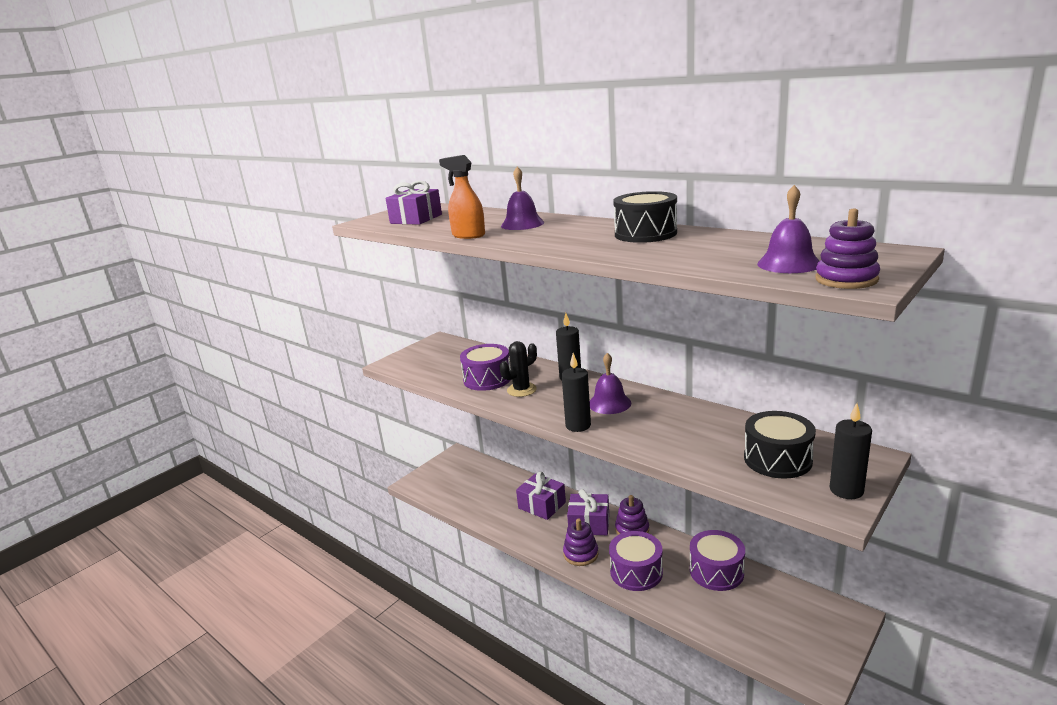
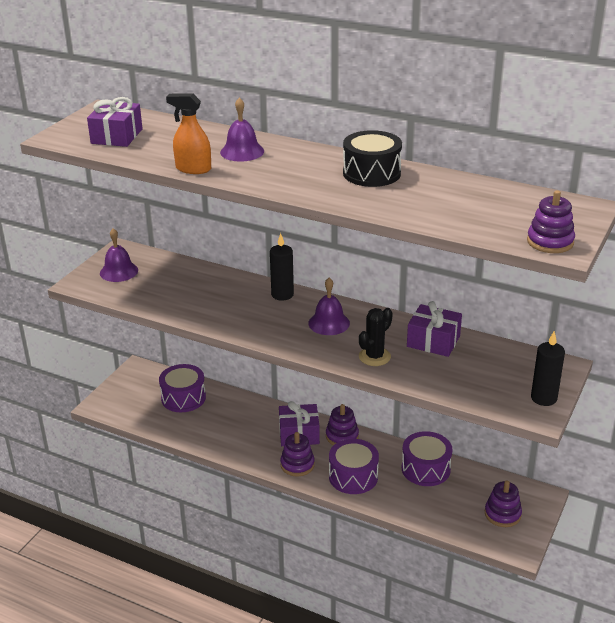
camera: 15 degrees left, 10 degrees up
(487, 379) = (196, 299): purple drum -> purple drum (183, 398)
(521, 390) = (237, 311): black cactus -> black cactus (374, 357)
(542, 505) = (246, 419): purple gift -> purple gift (433, 341)
(578, 425) = (305, 349): black candle -> none
(777, 459) = (487, 373): black drum -> none
(789, 263) = (504, 221): purple bell -> purple bell (119, 271)
(801, 632) = (502, 514): none -> purple stacking toy

